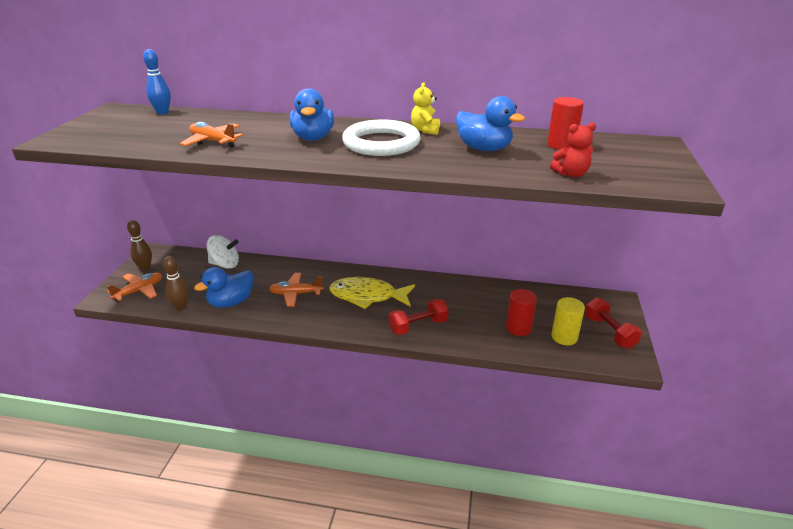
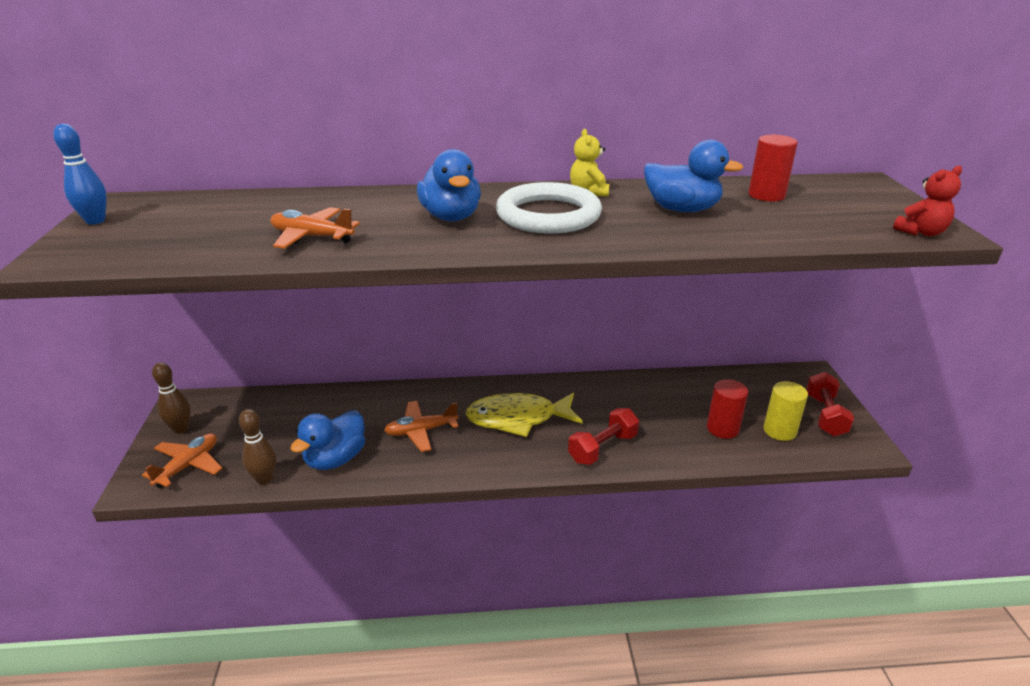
camera: 15 degrees left, 0 degrees up
(162, 112) = (199, 200): blue bowling pin -> blue bowling pin (95, 221)
(225, 264) = (300, 405): white spinning top -> none
(571, 174) = (811, 231): red teddy bear -> red teddy bear (921, 232)
(609, 332) = (825, 415): red dumbbell -> red dumbbell turned 45 degrees clockwise

